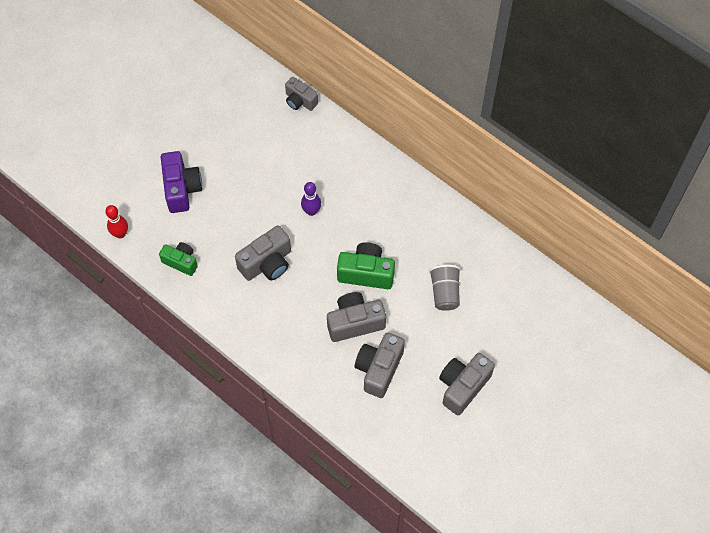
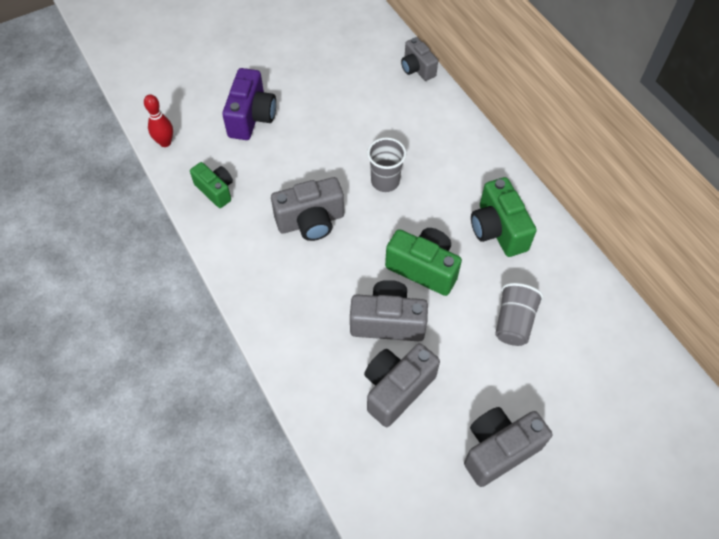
camera: 20 degrees right, 5 degrees down
(311, 211) = (385, 181): purple bowling pin -> grey cup
(411, 224) = (498, 230): none -> green camera

